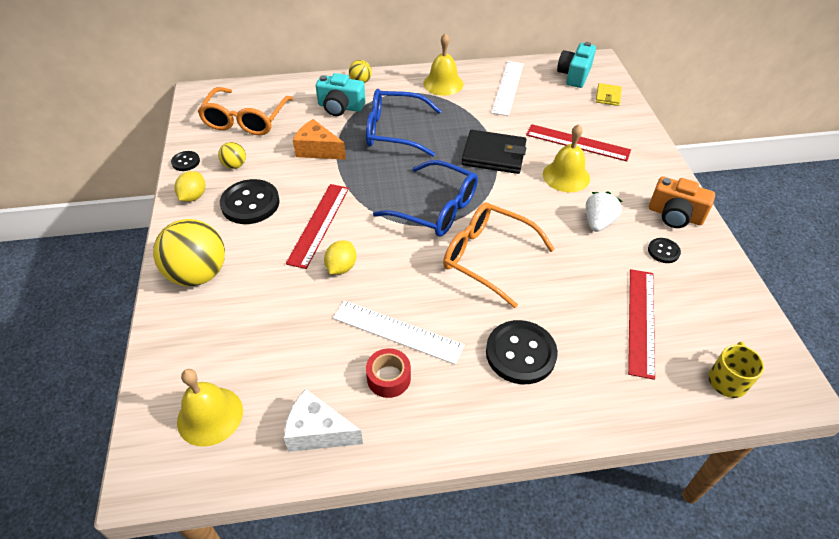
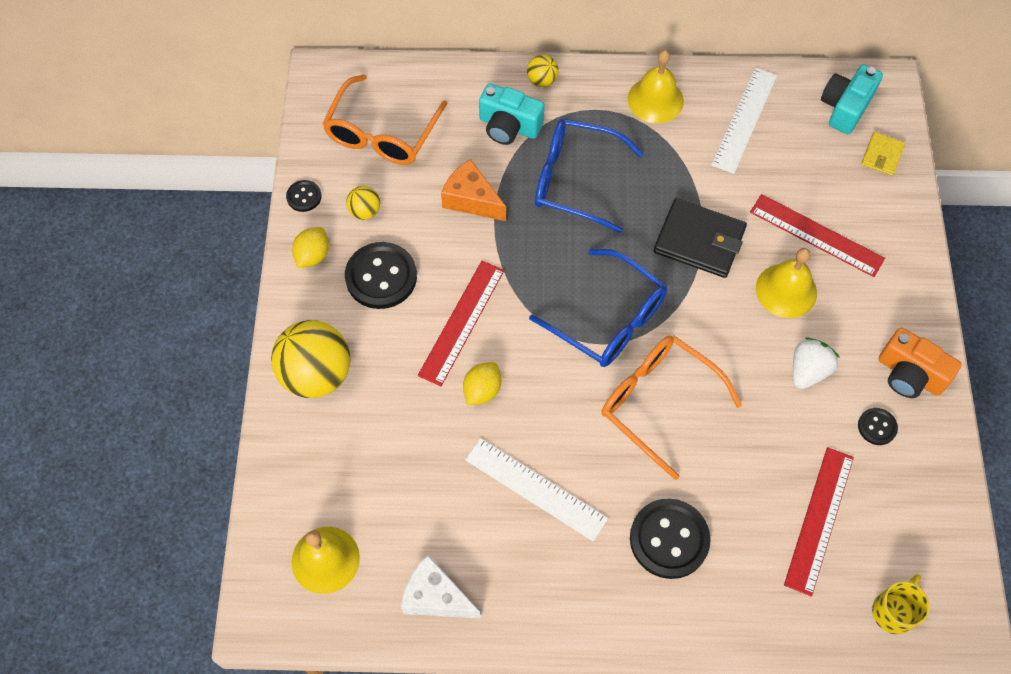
camera: 10 degrees right, 15 degrees up
(388, 378) = (517, 546): red tape -> none

